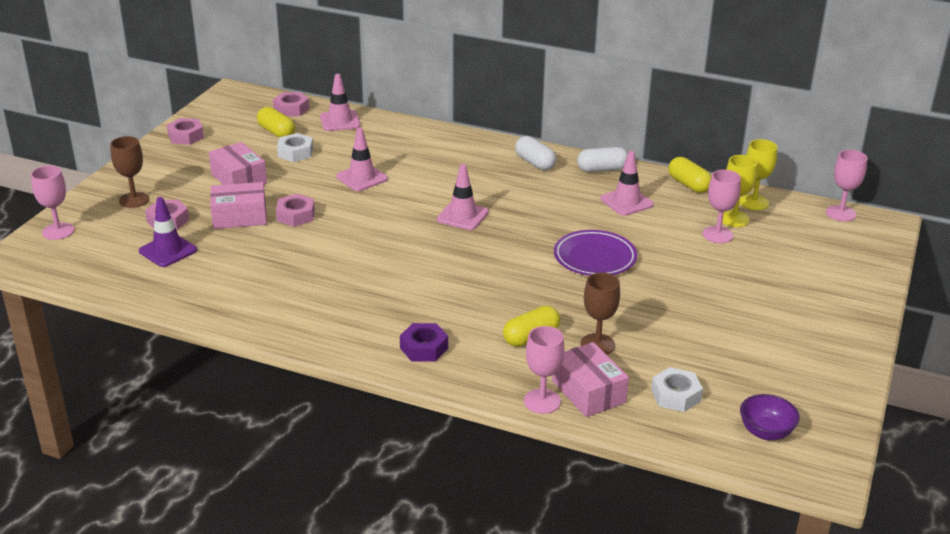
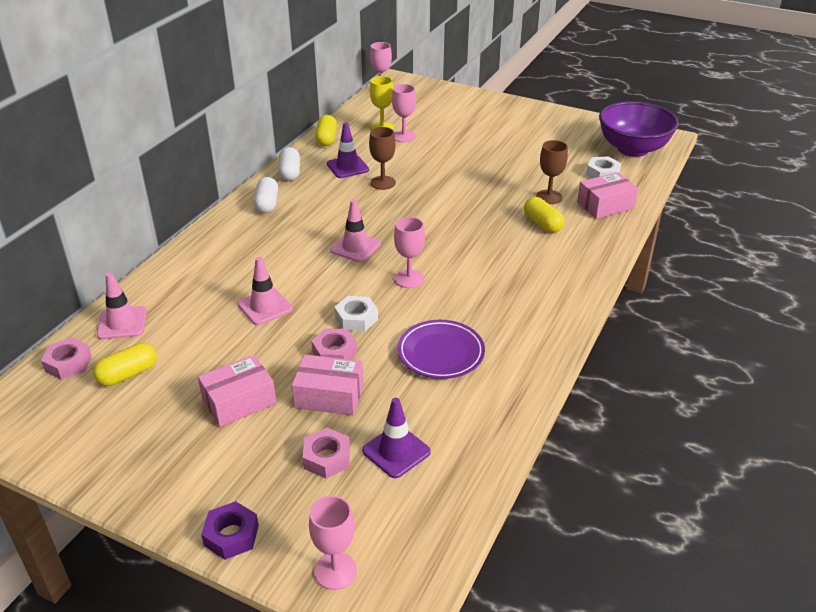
camera: 85 degrees left, 5 degrees up
(134, 200) = (267, 497): brown goblet -> brown goblet (383, 183)
(186, 136) = (101, 461): pink nut -> none
(240, 217) = (329, 395): pink box -> pink box turned 75 degrees counterclockwise
(295, 152) = (188, 357): white nut -> white nut (356, 318)
(424, 348) = (563, 274): purple nut -> purple nut (231, 535)
(535, 163) = (267, 204): white capsule -> white capsule turned 60 degrees counterclockwise
(542, 401) = (620, 224): pink goblet -> pink goblet (409, 279)
(594, 258) = (432, 188): purple plate -> purple plate (440, 353)
(626, 202) = (347, 167): pink traffic cone -> purple traffic cone
(689, 184) = (326, 139): yellow capsule -> yellow capsule turned 60 degrees counterclockwise
(754, 202) = (360, 118): yellow goblet -> none
(766, 432) = (633, 149): purple bowl -> purple bowl, size x2.10

